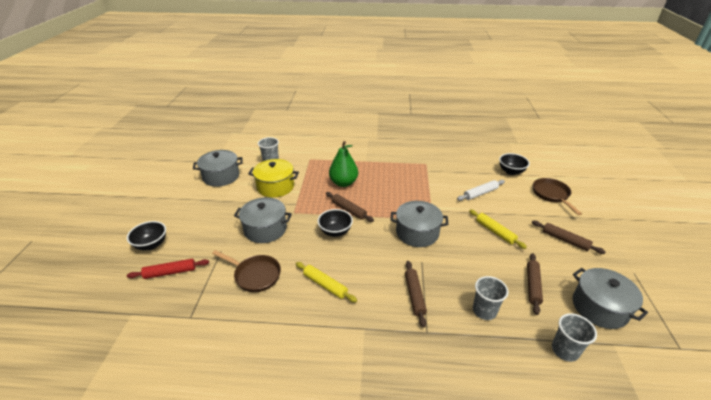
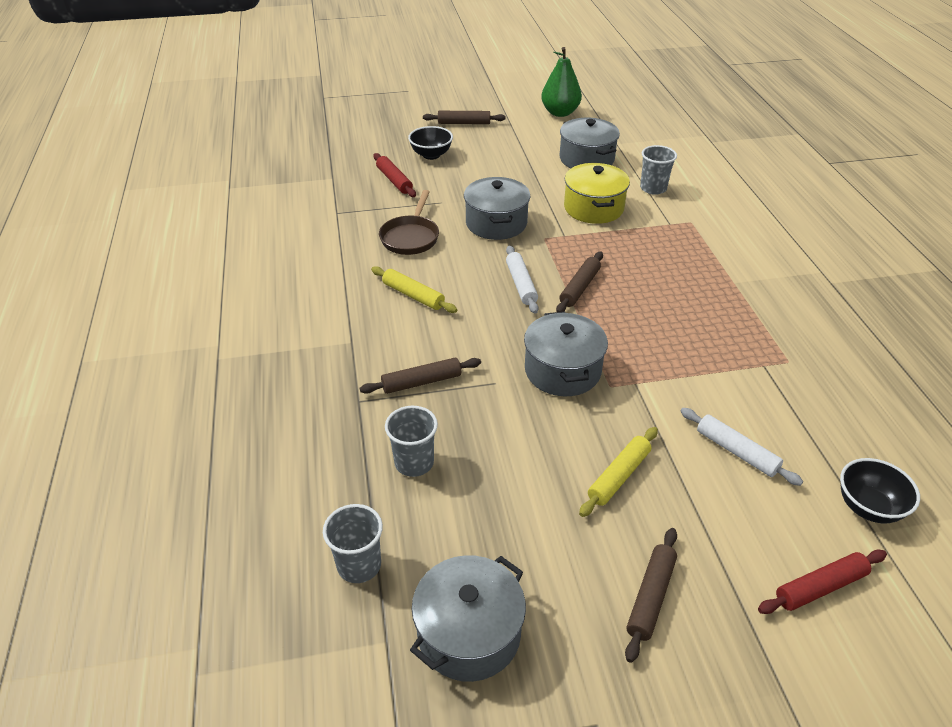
camera: 75 degrees right, 5 degrees up
(325, 285) = (413, 295): yellow rolling pin -> yellow rolling pin turned 75 degrees counterclockwise
(335, 232) = (521, 284): black bowl -> white rolling pin
(343, 183) = (648, 269): green pear -> green pear (560, 113)
(532, 285) = (491, 529): brown rolling pin -> brown rolling pin (464, 123)
(551, 195) = (820, 587): brown pan -> red rolling pin

